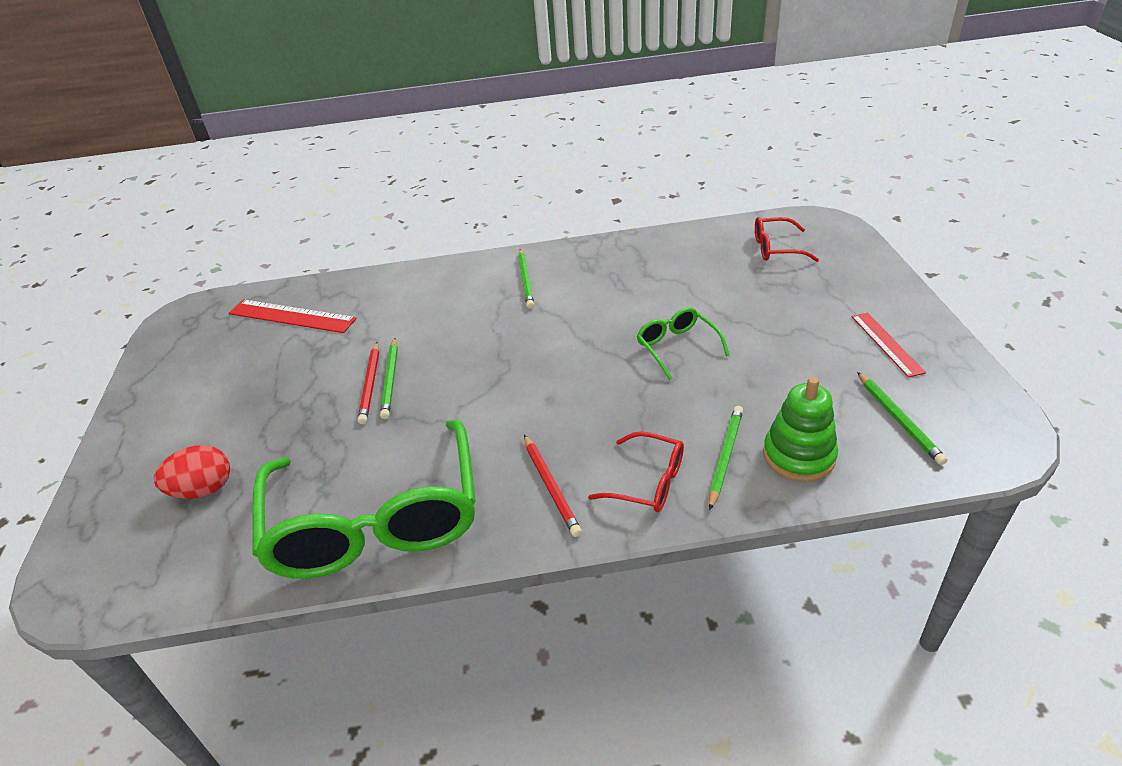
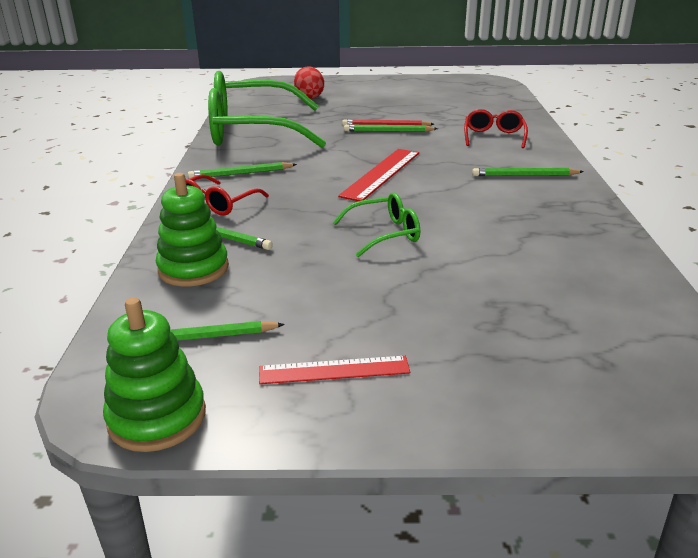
camera: 95 degrees right, 10 degrees down
(291, 316) = (480, 104): red ruler -> red ruler (381, 174)
(550, 486) = (241, 173): red pencil -> green pencil
(776, 248) = (603, 333): red glasses -> red glasses (494, 137)
(993, 411) = (157, 417): none -> green stacking toy

